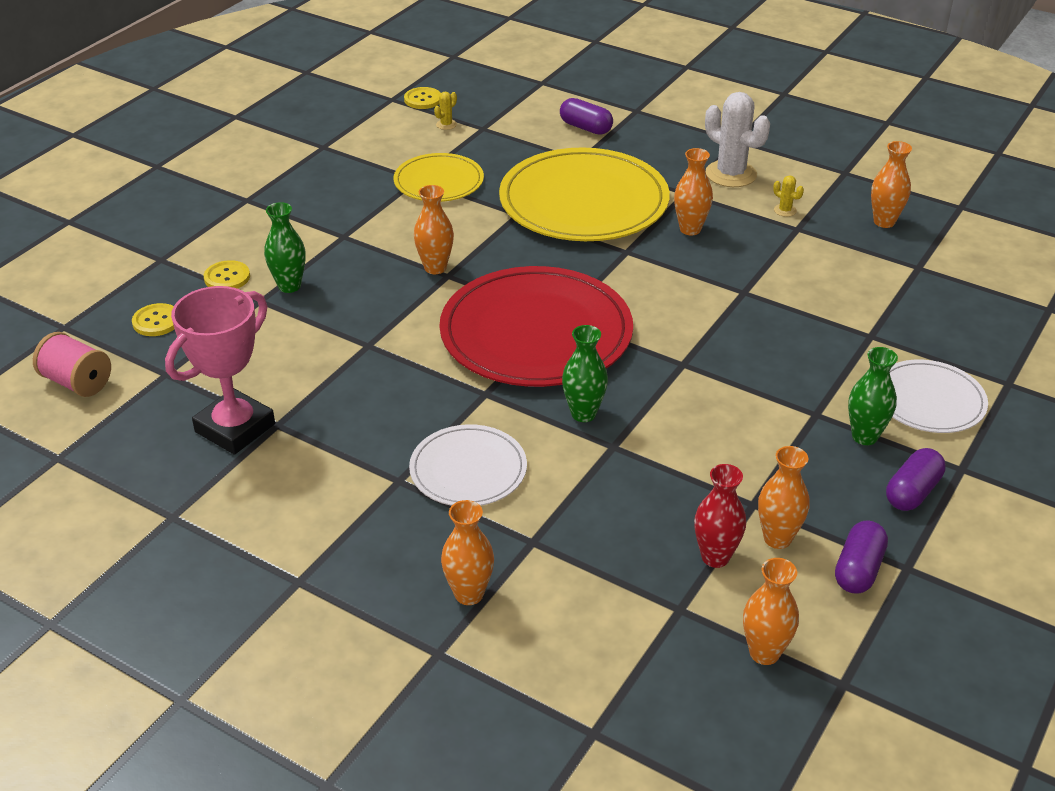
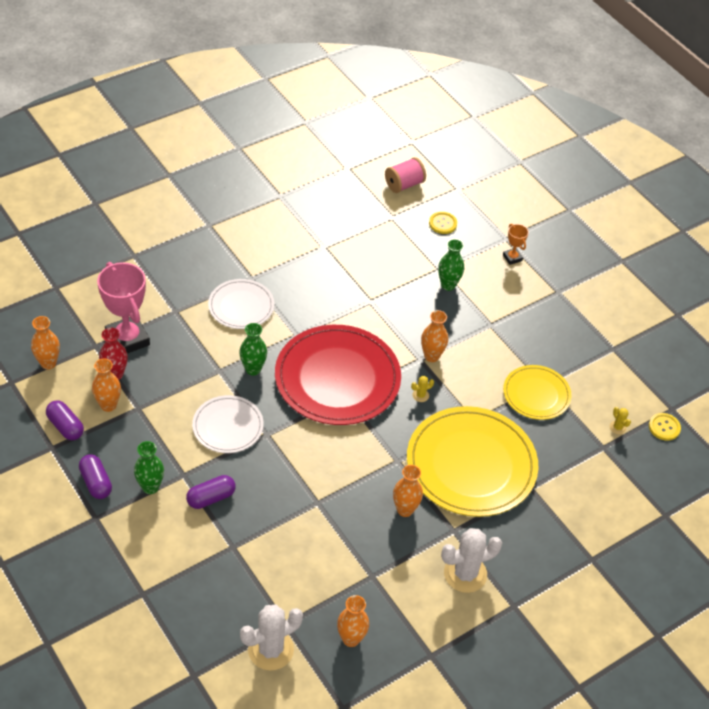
camera: 110 degrees right, 10 degrees up
(200, 246) = (512, 258): none -> orange trophy
(227, 277) = (472, 261): yellow button -> none
(235, 428) = (330, 231): pink trophy -> pink trophy (127, 339)
(469, 594) = (159, 277): orange vase -> none
(586, 127) = (577, 512): purple capsule -> purple capsule (211, 498)
(785, 210) = (399, 581): yellow cactus -> yellow cactus (420, 395)
(929, 400) = (157, 539): white plate -> white plate (228, 426)
(958, 268) = (270, 650): none -> white cactus

